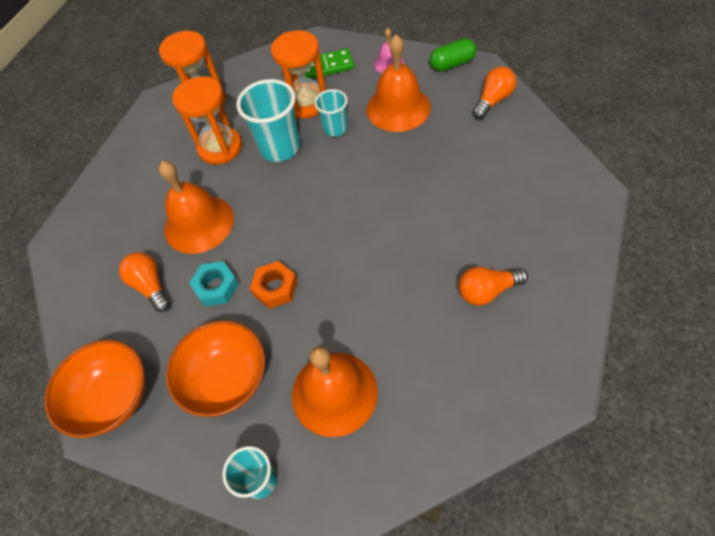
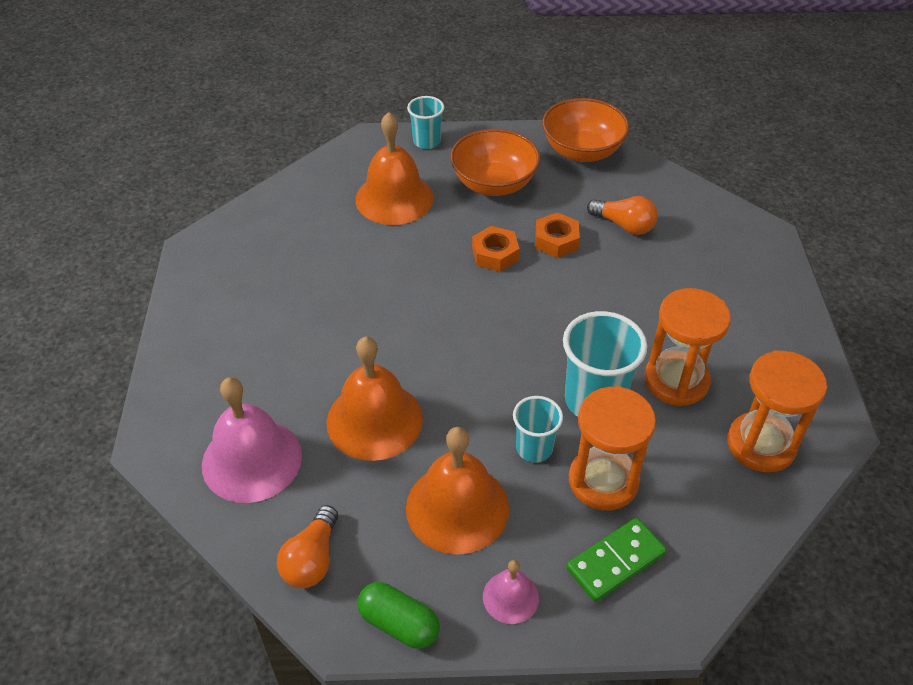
camera: 150 degrees right, 10 degrees down
(199, 223) = (624, 289): orange bell -> orange bell (374, 420)
(216, 287) = (556, 240): turquoise nut -> orange nut
(452, 64) = (399, 623): green capsule -> green capsule turned 75 degrees clockwise
(487, 291) = (274, 304): orange light bulb -> none
(523, 164) = (252, 459): none -> pink bell

